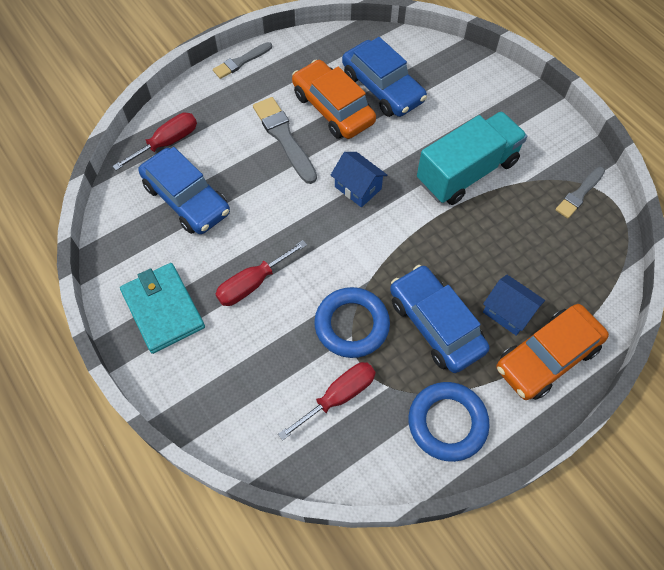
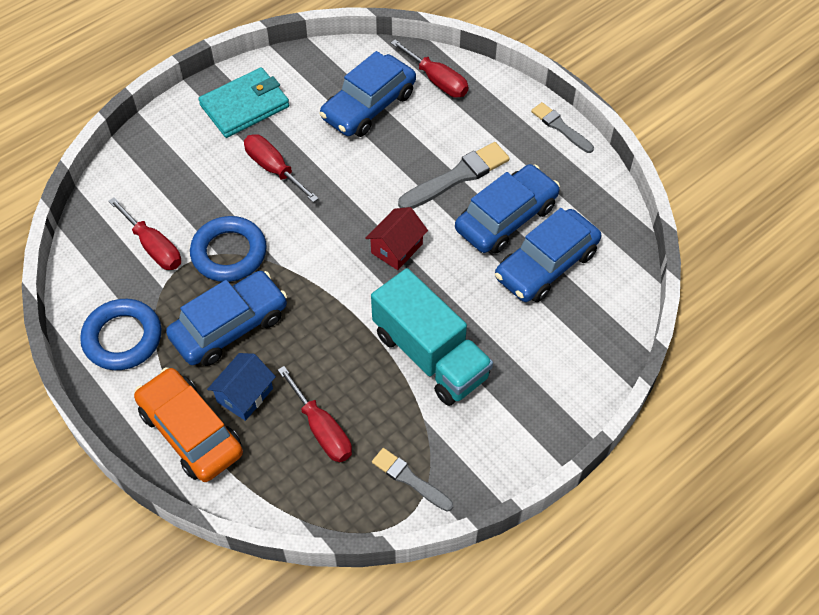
camera: 85 degrees right, 5 degrees down
(333, 108) = (506, 218): orange car -> blue car
(358, 188) = (397, 248): blue house -> red house
(539, 253) = (322, 429): none -> red screwdriver

